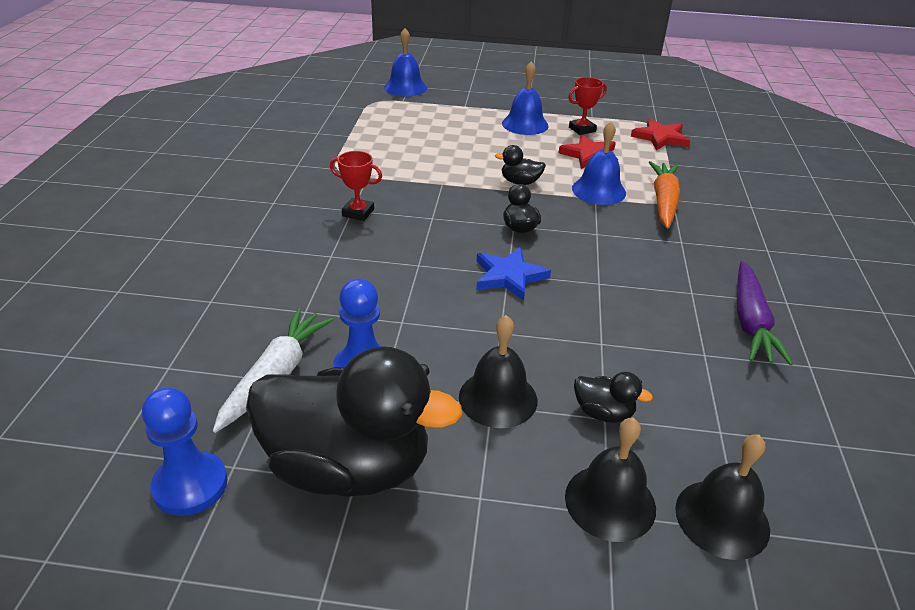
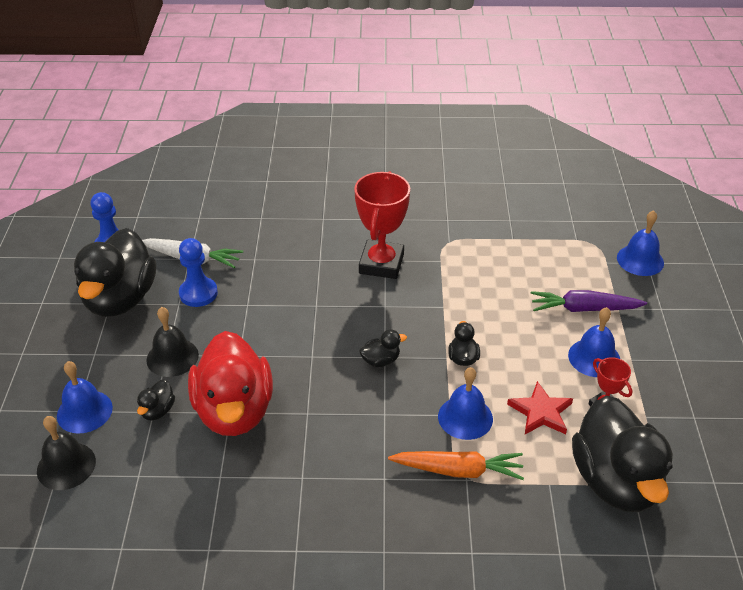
camera: 85 degrees right, 5 degrees up
(358, 212) = (381, 264): red trophy -> red trophy, size x1.96
(509, 276) = (308, 357): blue star -> none
(599, 339) = (234, 411): none -> red duck
(610, 502) = (84, 411): black bell -> blue bell
(660, 138) = (615, 481): red star -> black duck
(750, 322) = (263, 515): purple carrot -> purple carrot (584, 309)

